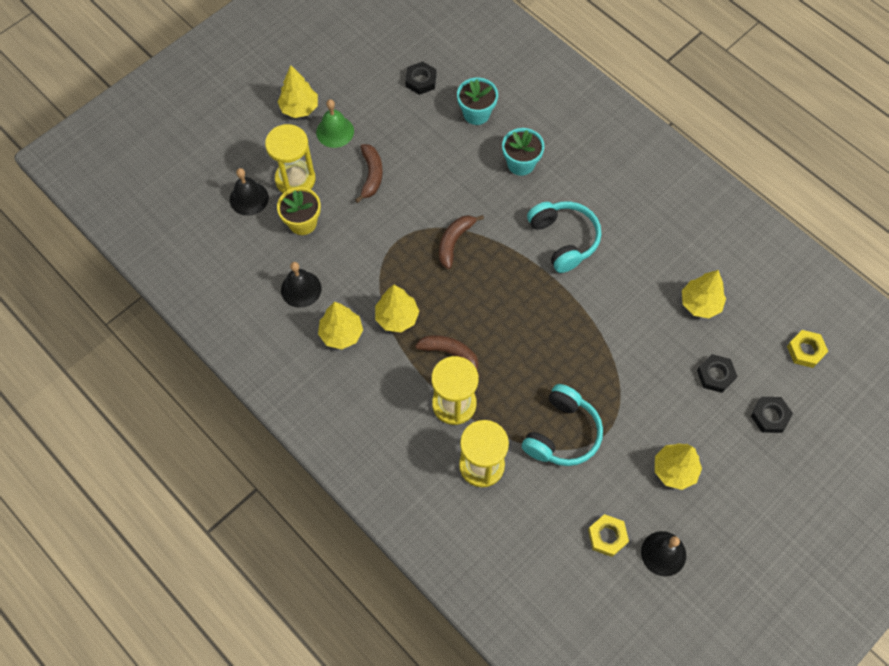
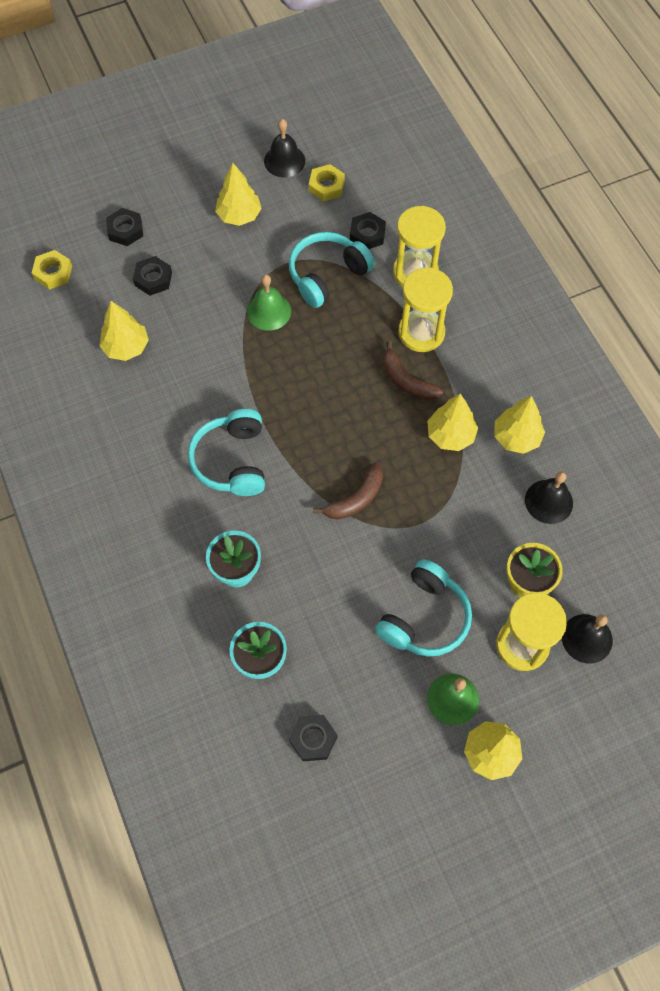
camera: 160 degrees left, 0 degrees up
(371, 175) = (425, 618): brown banana -> turquoise headphones
(543, 492) = (367, 234): none -> black nut
(597, 378) = (269, 311): none -> green bell

